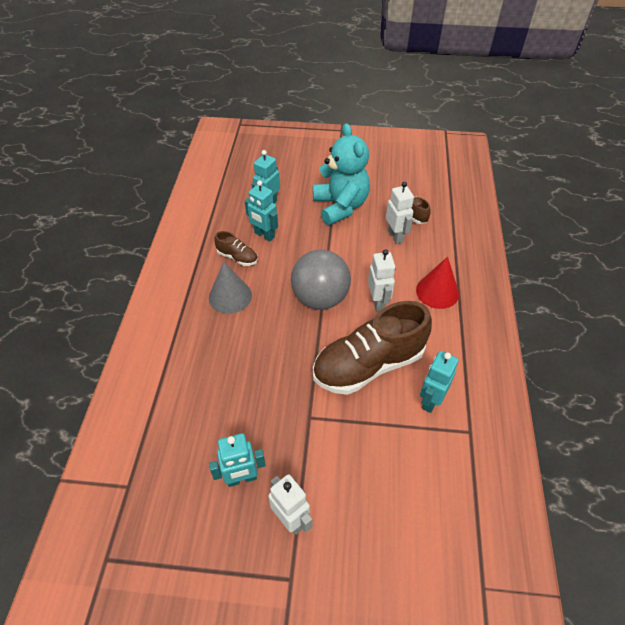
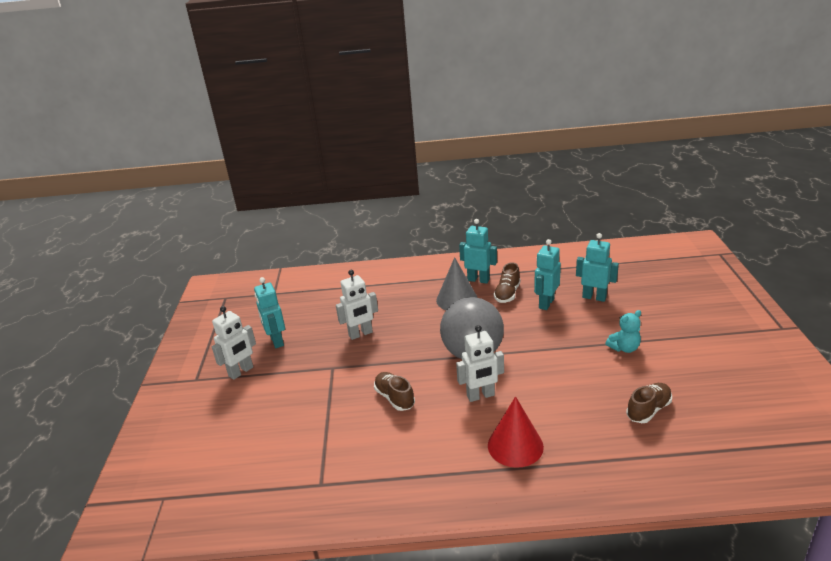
camera: 85 degrees right, 20 degrees down
(340, 206) = (624, 348): turquoise teddy bear -> turquoise teddy bear, size x0.44
(368, 365) = (394, 398): brown shoe -> brown shoe, size x0.45
(395, 236) = (597, 400): white robot -> white robot (360, 334)
(430, 400) = (357, 449): turquoise robot -> turquoise robot (478, 280)

